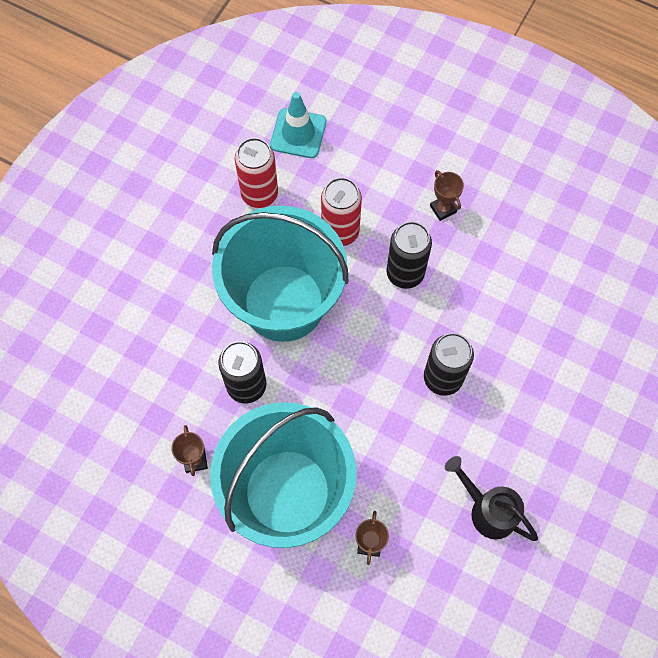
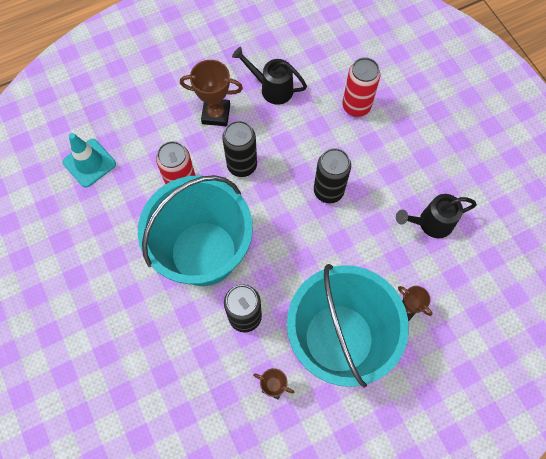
camera: 55 degrees left, 0 degrees up
(259, 194) = (113, 217): red can -> red can (356, 106)
(443, 209) = (216, 114): brown trophy -> brown trophy, size x1.64
(518, 242) = (272, 88): none -> black watering can

